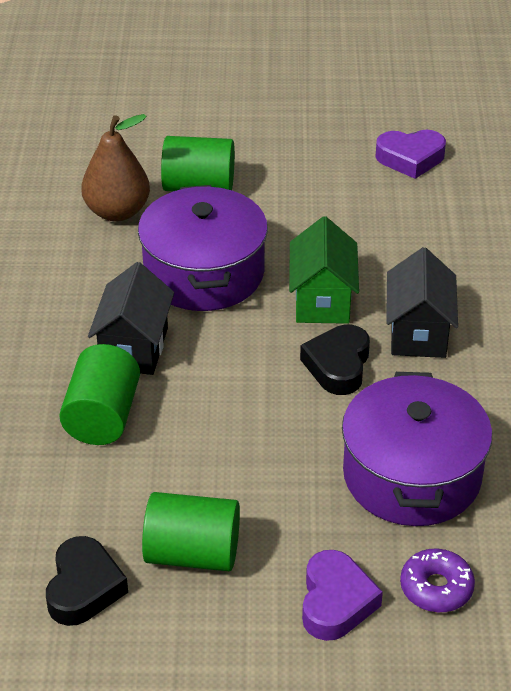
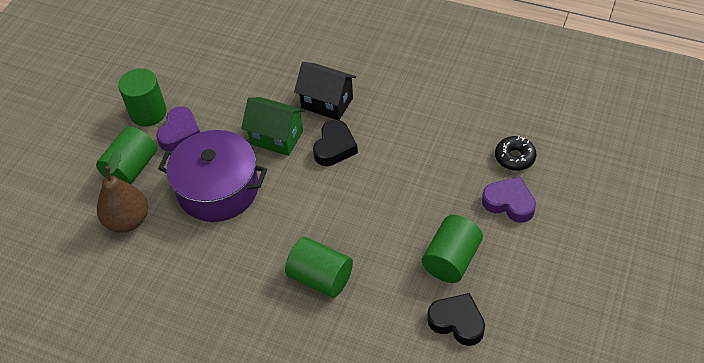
camera: 65 degrees left, 10 degrees up
(134, 348) = (267, 245): black house -> none
(297, 169) = (148, 113): none -> green cylinder
(338, 365) = (334, 147): black heart -> black heart turned 105 degrees counterclockwise
(410, 158) = (174, 56): purple heart -> purple heart (180, 133)
(412, 475) = (433, 142): purple pot -> none
(436, 588) = (514, 157): purple donut -> black donut

